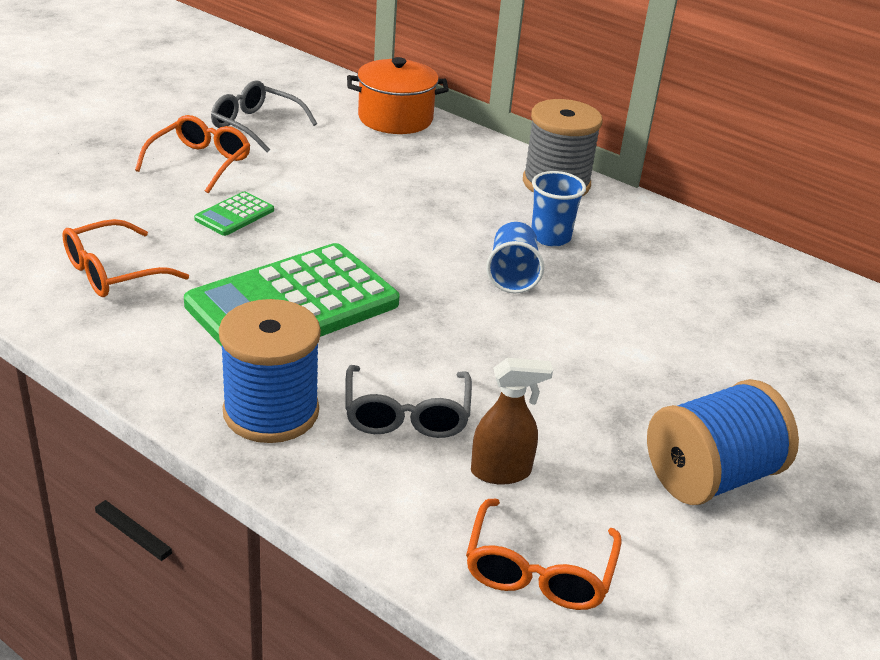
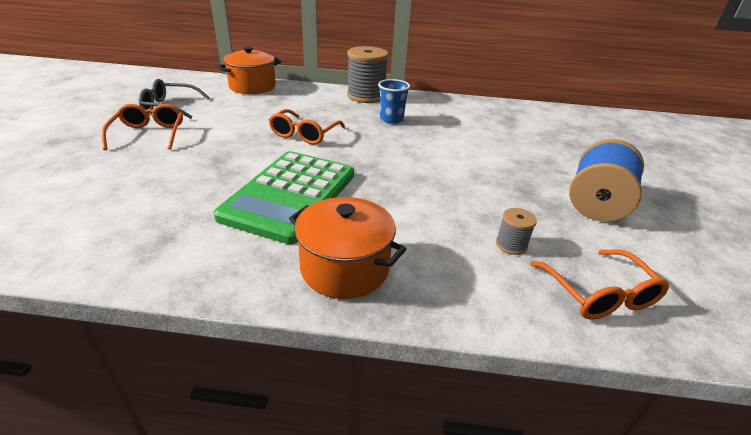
camera: 30 degrees left, 0 degrees up
(112, 272) = (138, 218): orange glasses -> orange glasses (304, 134)
(234, 215) = (201, 156): green calculator -> none
(271, 412) = (345, 268): blue spool -> orange pot
(406, 415) = (426, 234): grey glasses -> none
(501, 472) = (511, 245): brown spray bottle -> grey spool
(512, 275) = (394, 141): blue cup -> none

